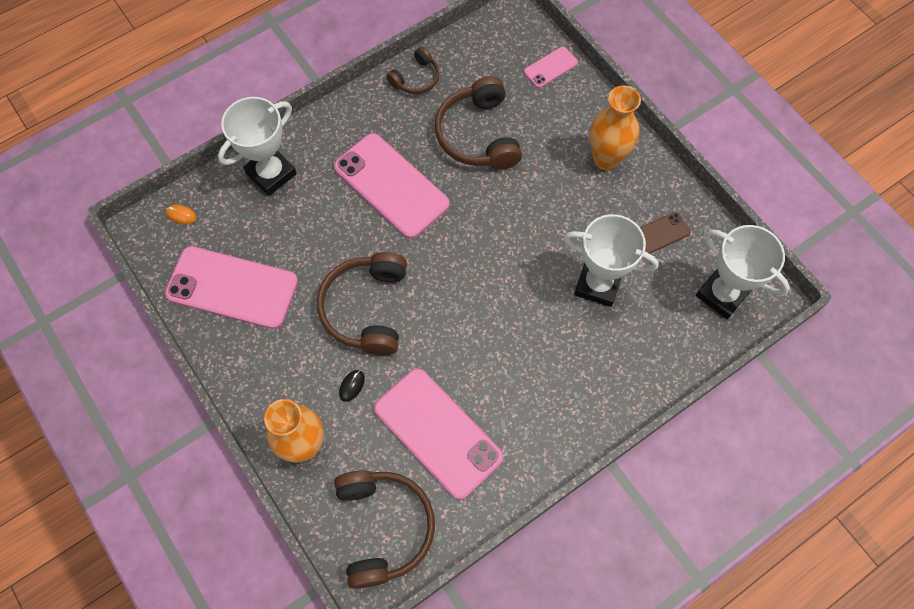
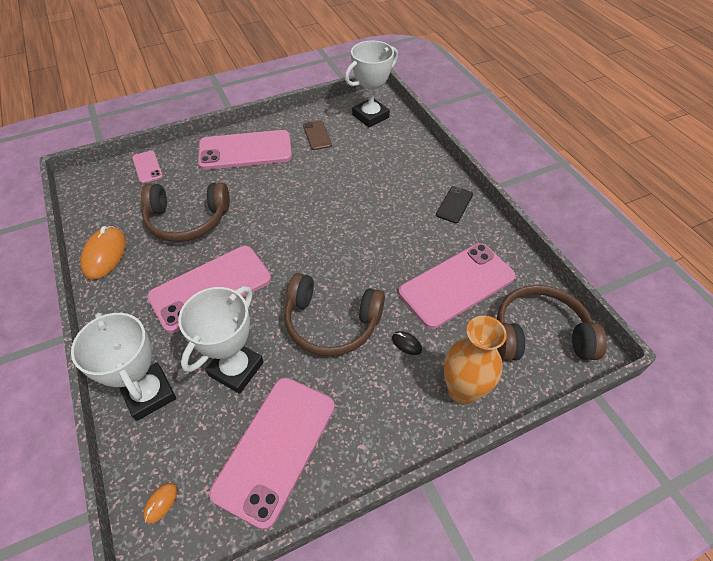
camera: 80 degrees left, 15 degrees down
(416, 78) = (105, 255): brown headphones -> orange mouse
(568, 422) = (454, 204): none -> black phone
(597, 284) = (347, 172): white trophy -> white trophy (236, 369)
(606, 159) = (245, 151): orange vase -> pink phone

